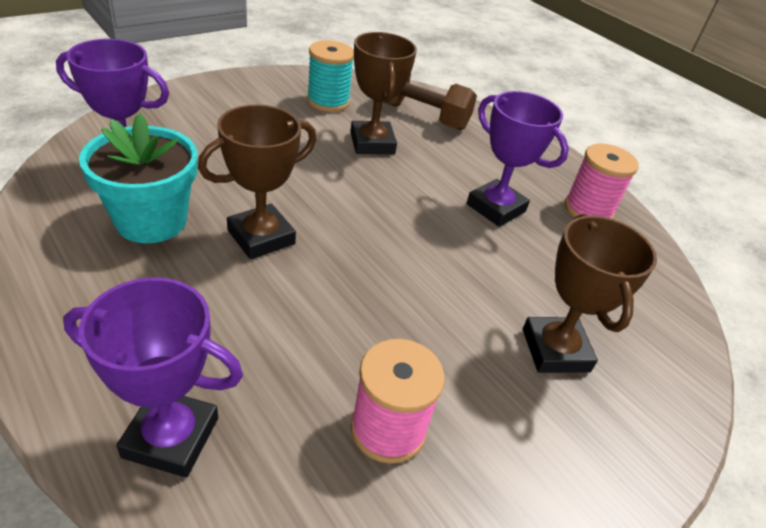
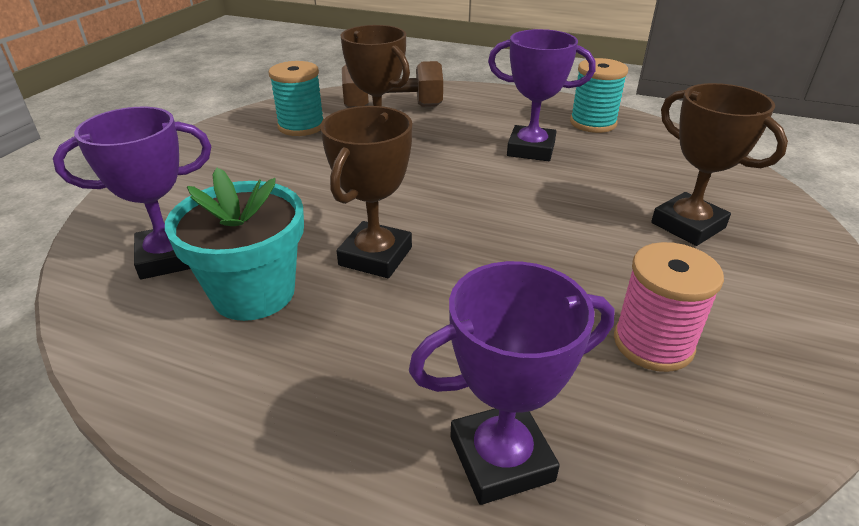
camera: 25 degrees left, 5 degrees down
(588, 210) = (593, 123): pink spool -> turquoise spool

